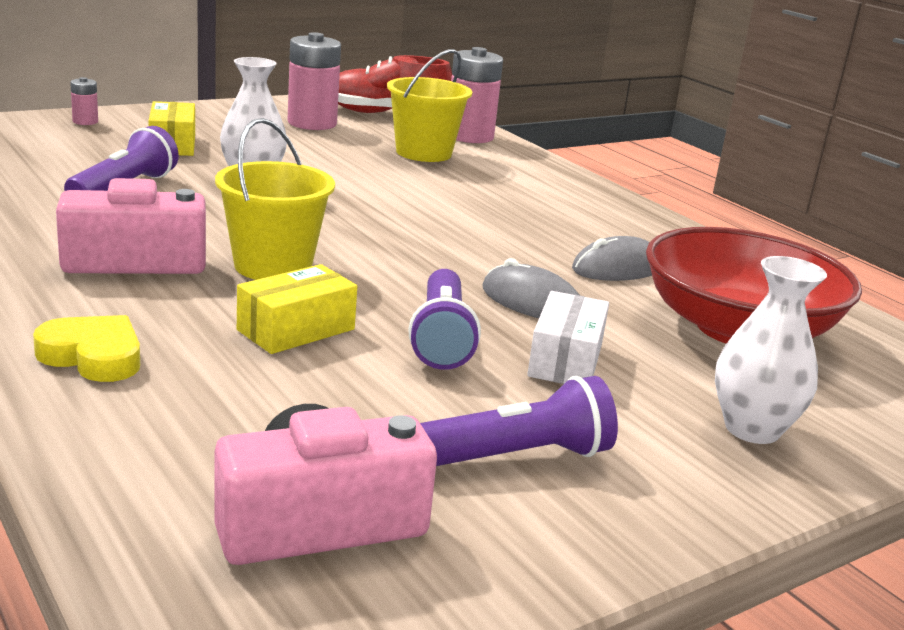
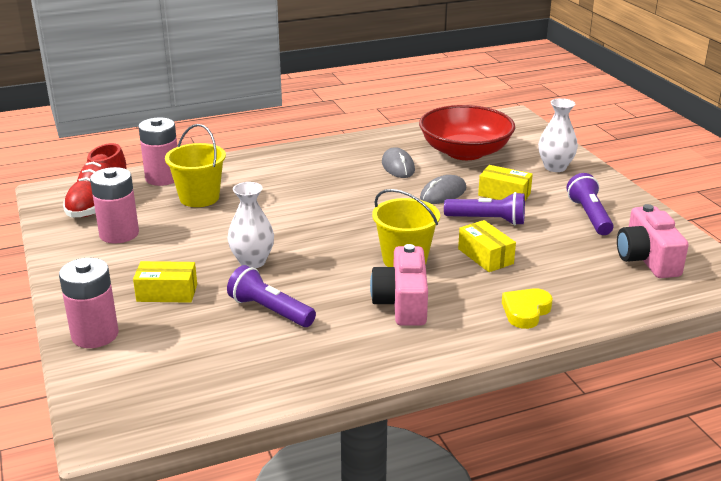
camera: 75 degrees left, 5 degrees up
(85, 121) = (95, 335): pink battery -> pink battery, size x2.15
(565, 360) = (504, 194): white box -> yellow box

